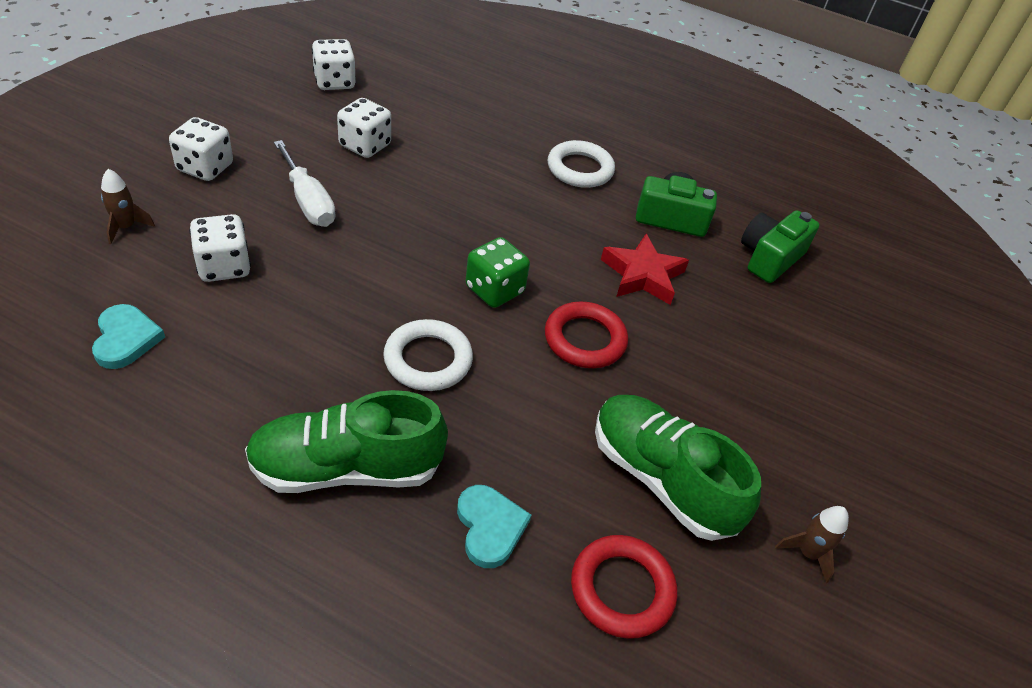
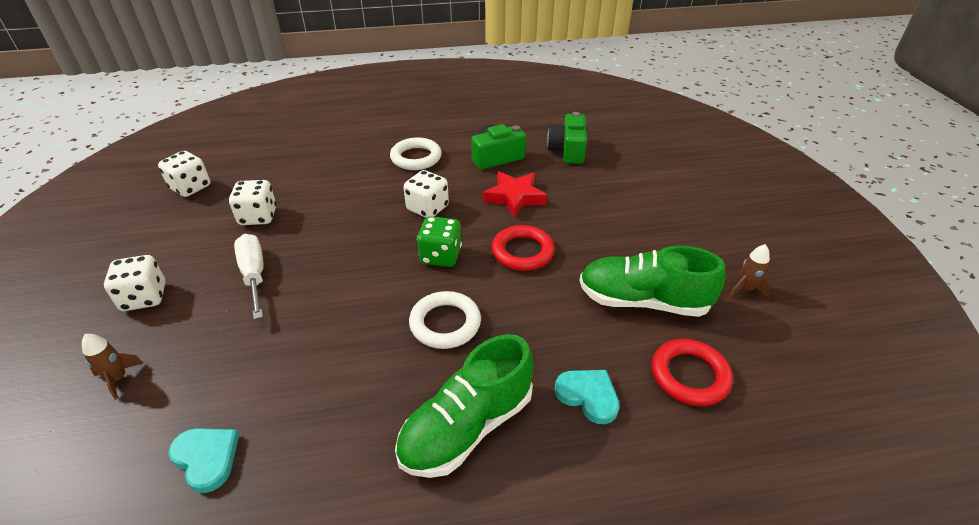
camera: 30 degrees left, 5 degrees down
(224, 266) = (235, 356): white dice -> white dice (427, 208)
(308, 201) = (254, 275): white screwdriver -> white screwdriver turned 135 degrees counterclockwise

